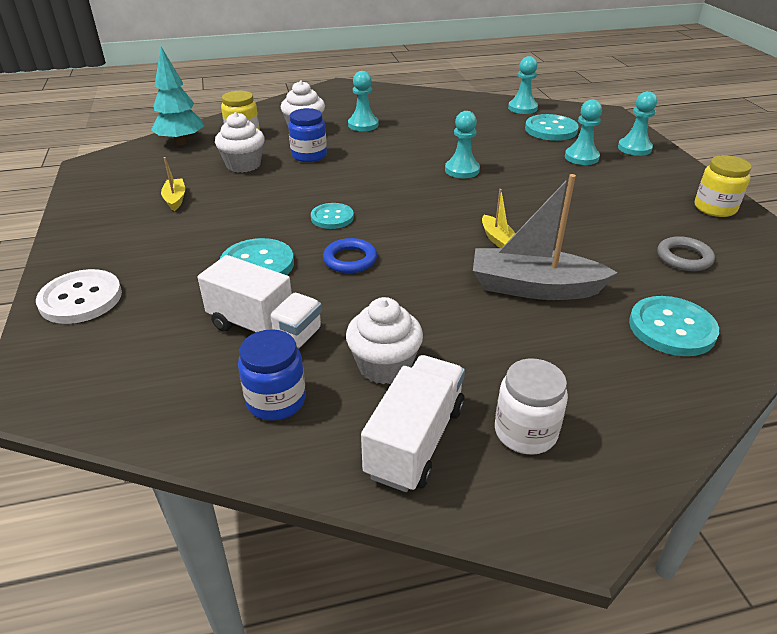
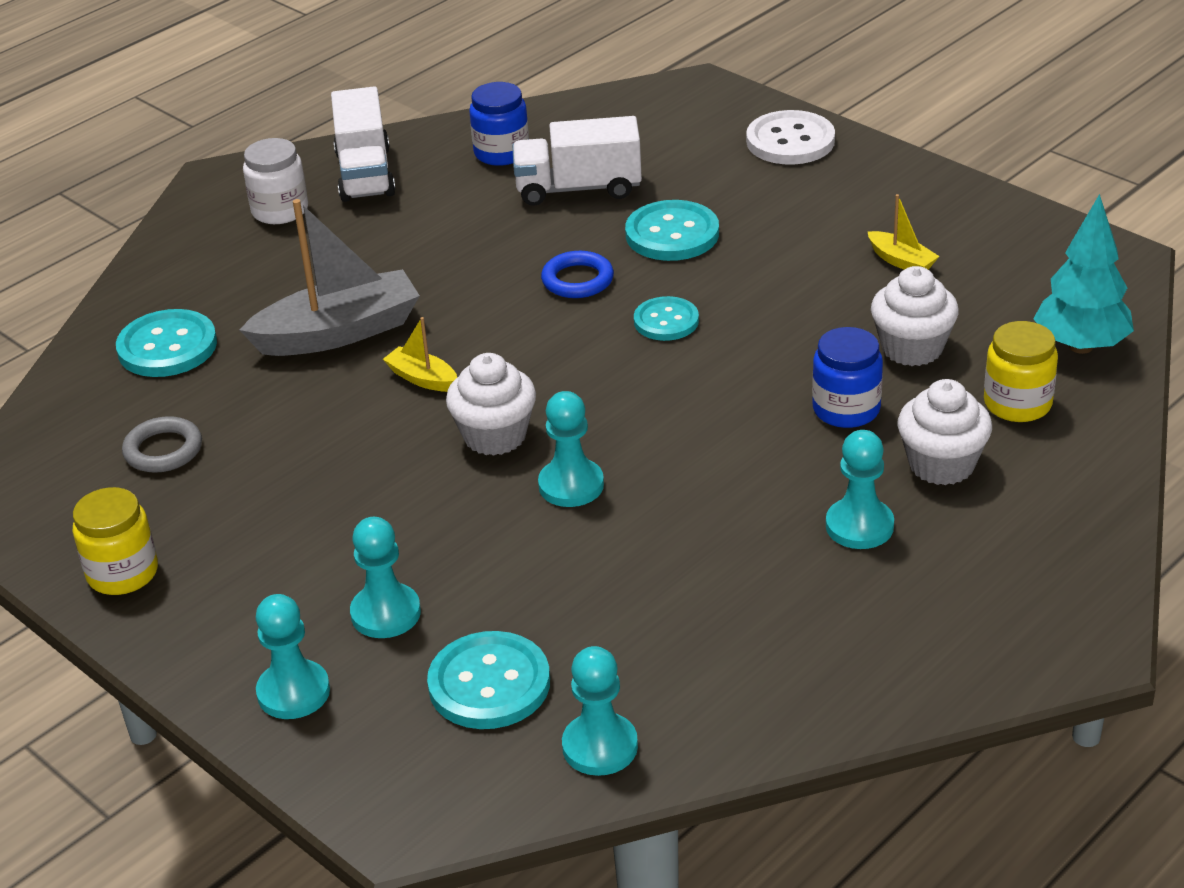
camera: 150 degrees right, 0 degrees up
(384, 366) = (436, 206): white cupcake -> white cupcake (495, 436)

